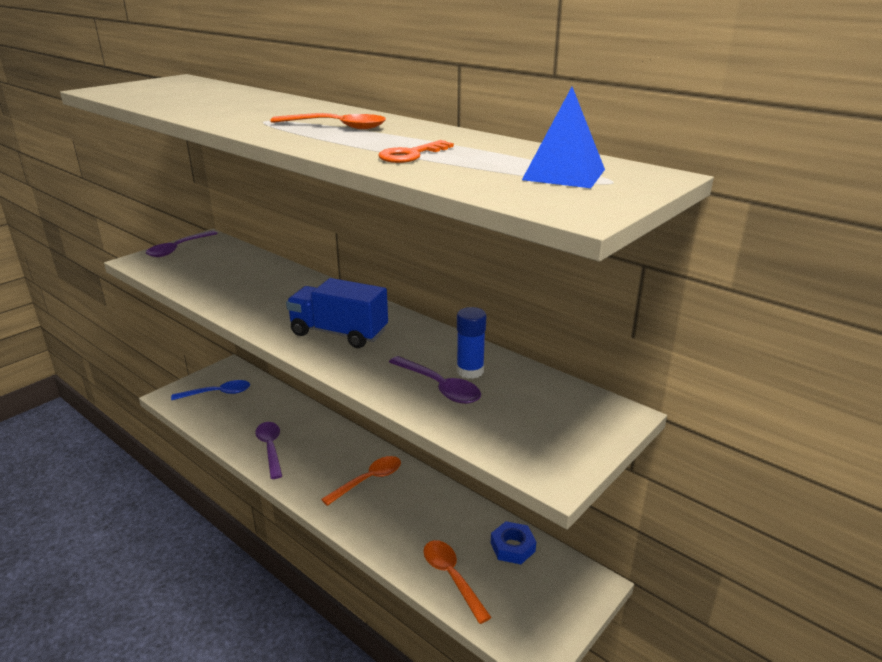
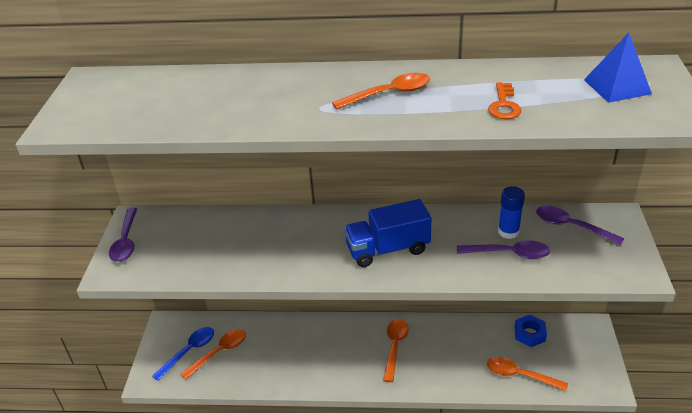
camera: 35 degrees left, 10 degrees up
(235, 405) = (219, 352): none -> orange spoon
(270, 448) = (295, 368): purple spoon -> purple spoon (571, 226)

